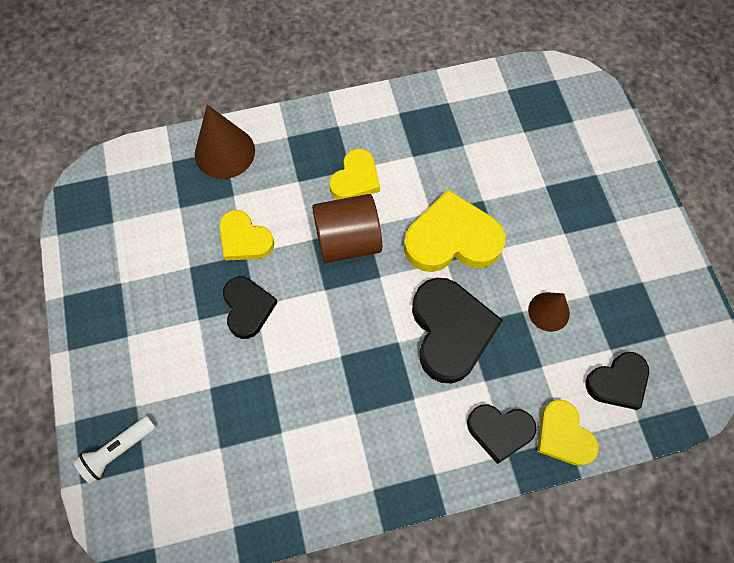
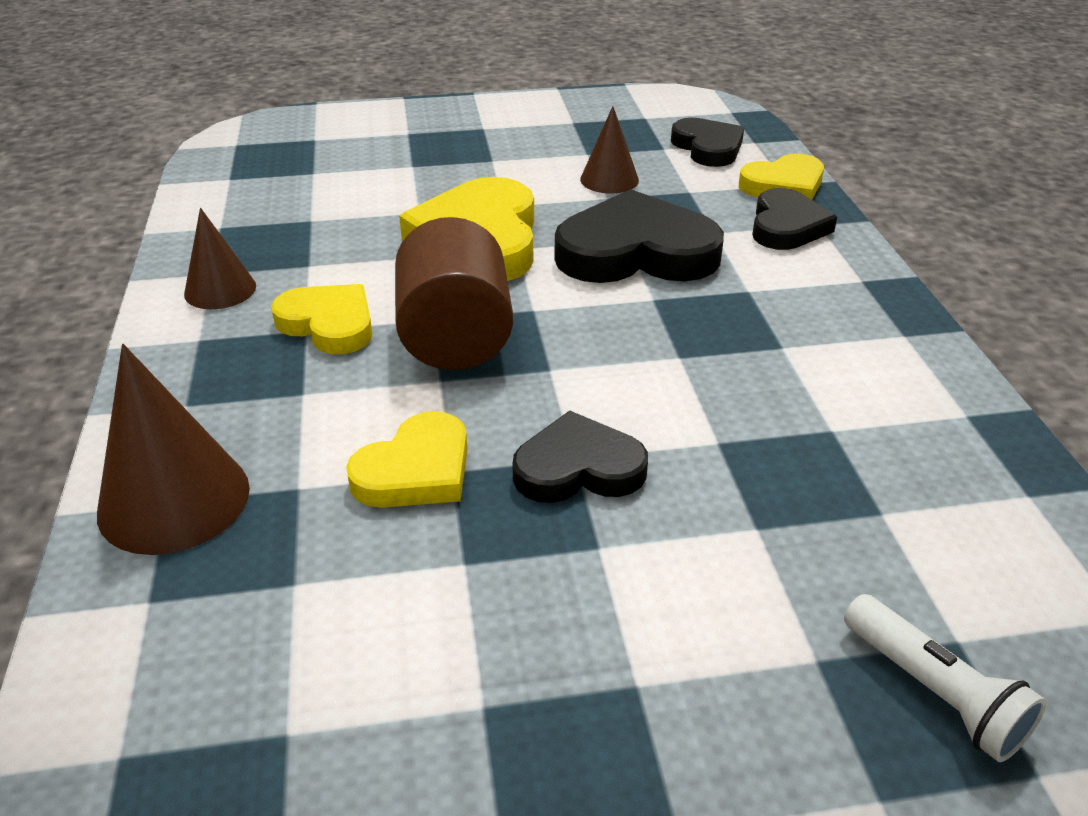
camera: 85 degrees left, 30 degrees down
(382, 122) = (220, 290): none -> brown cone

